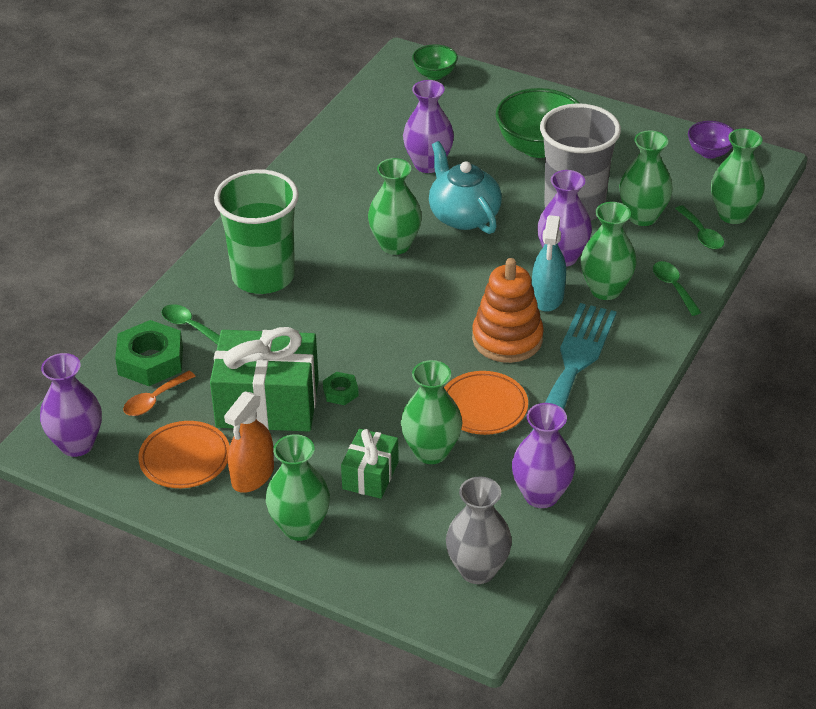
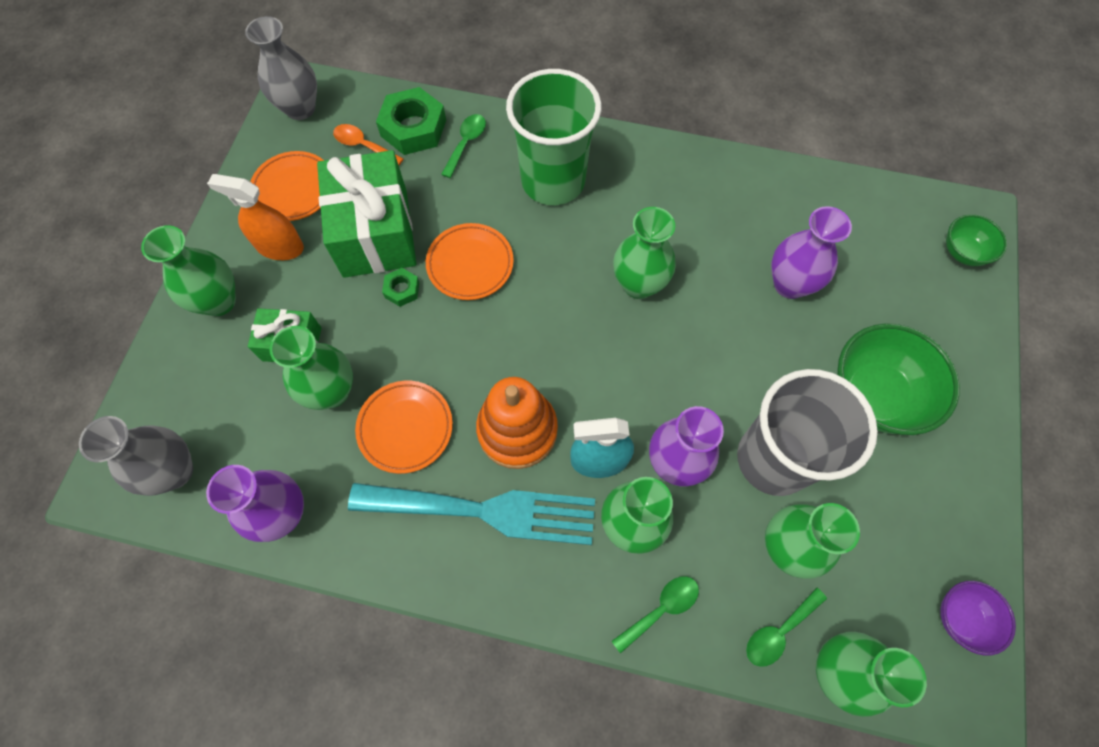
camera: 75 degrees right, 25 degrees up
(77, 444) = (300, 108): purple vase -> grey vase
(331, 343) = (470, 264): none -> orange plate
(463, 216) = (712, 340): turquoise teapot -> none

